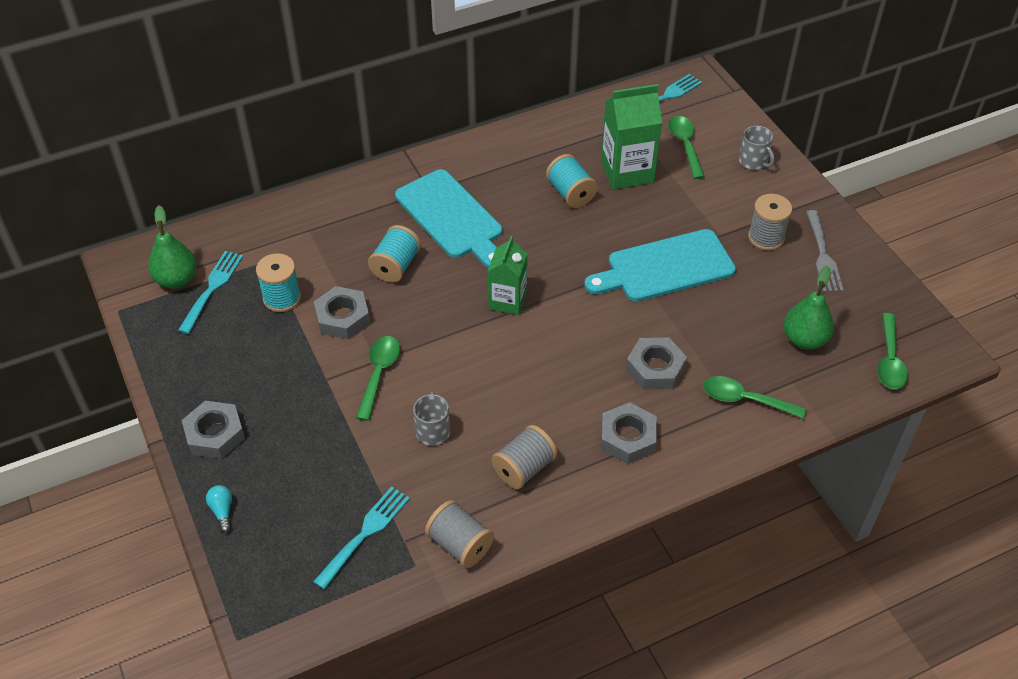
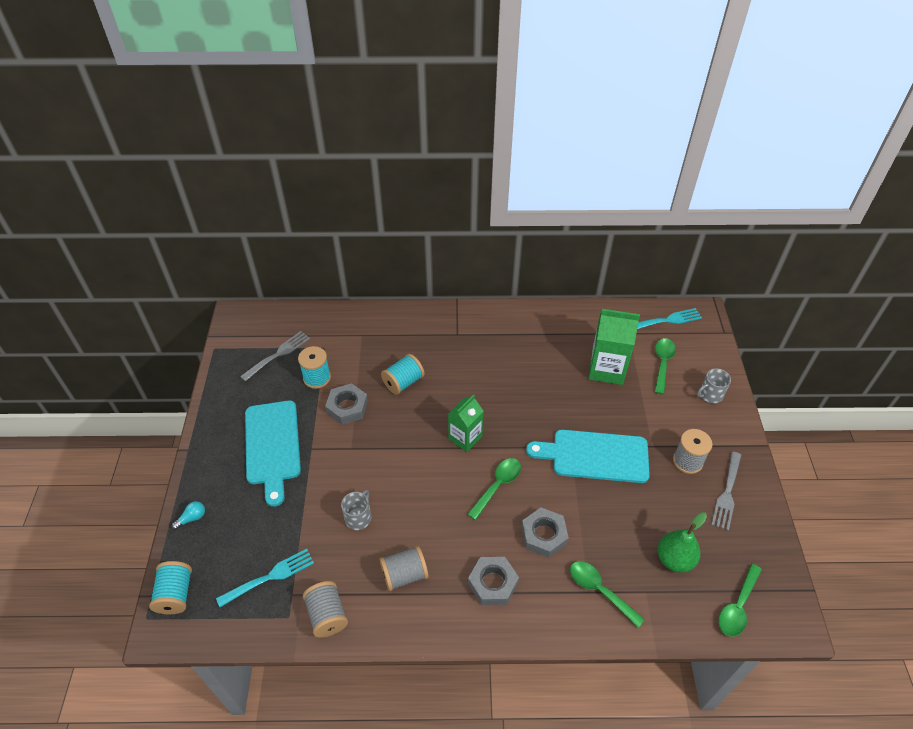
camera: 25 degrees right, 0 degrees up
(177, 279) = (260, 340): green pear -> none
(212, 288) = (278, 354): turquoise fork -> grey fork
(215, 434) = (220, 460): grey nut -> none
(222, 511) = (192, 518): turquoise light bulb -> turquoise light bulb turned 45 degrees clockwise
(379, 374) = (347, 459): green spoon -> green spoon (497, 485)
(451, 217) = (461, 360): turquoise cutting board -> turquoise cutting board (272, 446)
(570, 193) = (555, 371): turquoise spool -> turquoise spool (175, 594)
(753, 161) = (710, 395): grey mug -> grey mug turned 75 degrees clockwise

